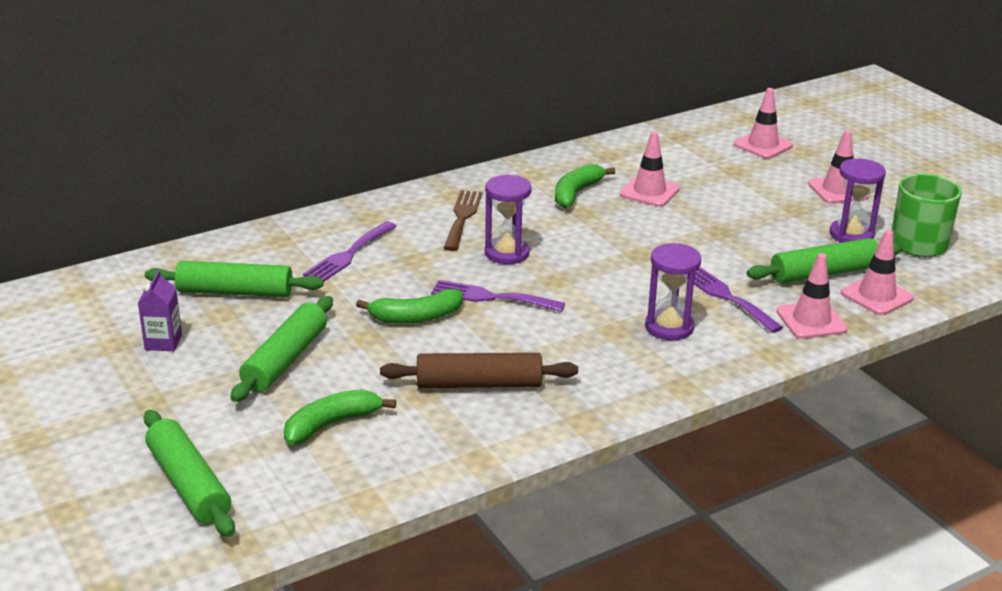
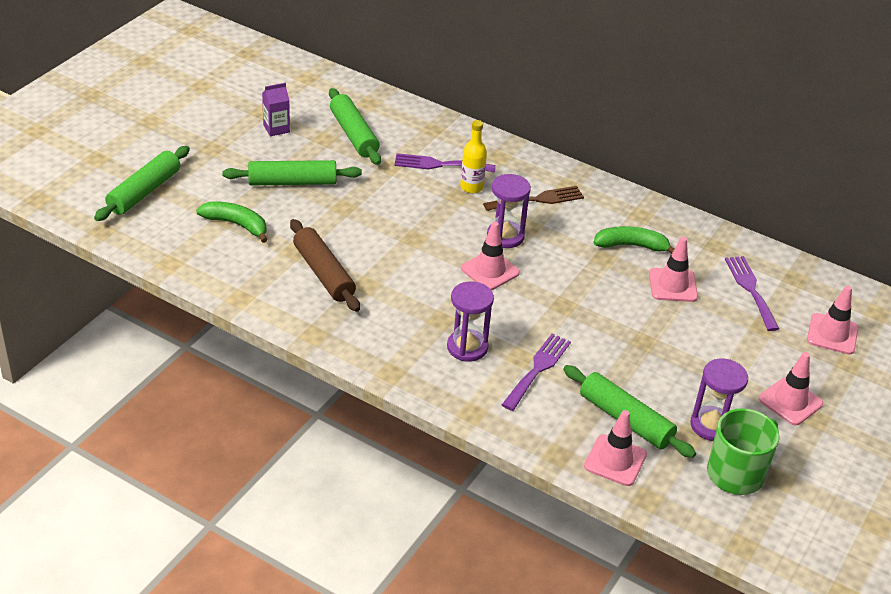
camera: 60 degrees right, 10 degrees up
(407, 248) = (471, 187): none -> yellow bottle
(416, 317) = (384, 220): green banana -> none
(490, 297) = (437, 246): purple fork -> purple fork (750, 289)
(811, 320) = (540, 426): pink traffic cone -> pink traffic cone (490, 270)

